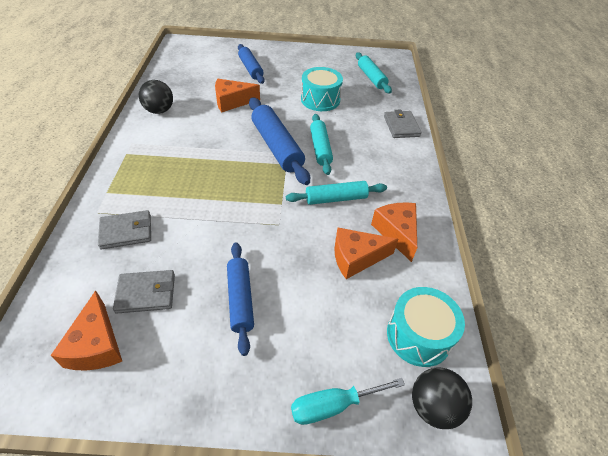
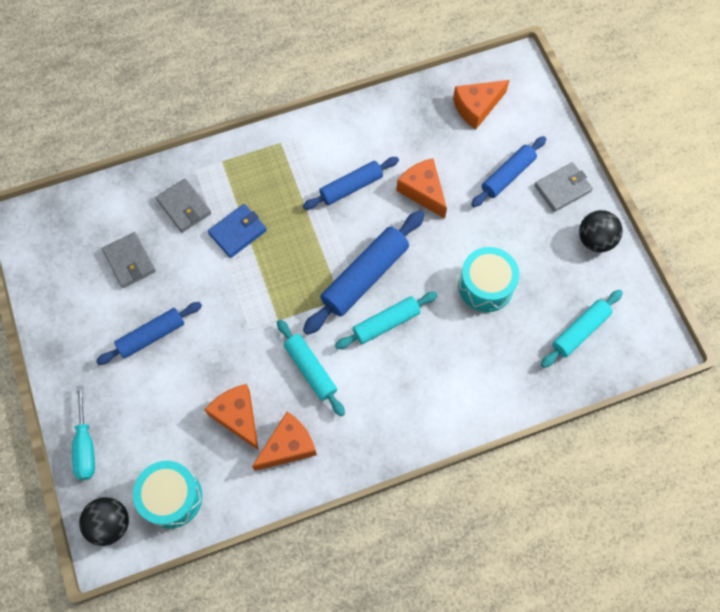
camera: 70 degrees right, 20 degrees up
(96, 345) = (74, 255): orange cheese -> orange cheese (476, 107)
(159, 110) = (364, 129): black ball -> black ball (595, 240)
(183, 203) = (238, 232): none -> blue wallet
(200, 131) = (351, 187): none -> blue rolling pin
(333, 405) = (85, 446): turquoise screwdriver -> turquoise screwdriver turned 150 degrees counterclockwise
(401, 126) = (481, 403): grey wallet -> grey wallet (562, 188)

